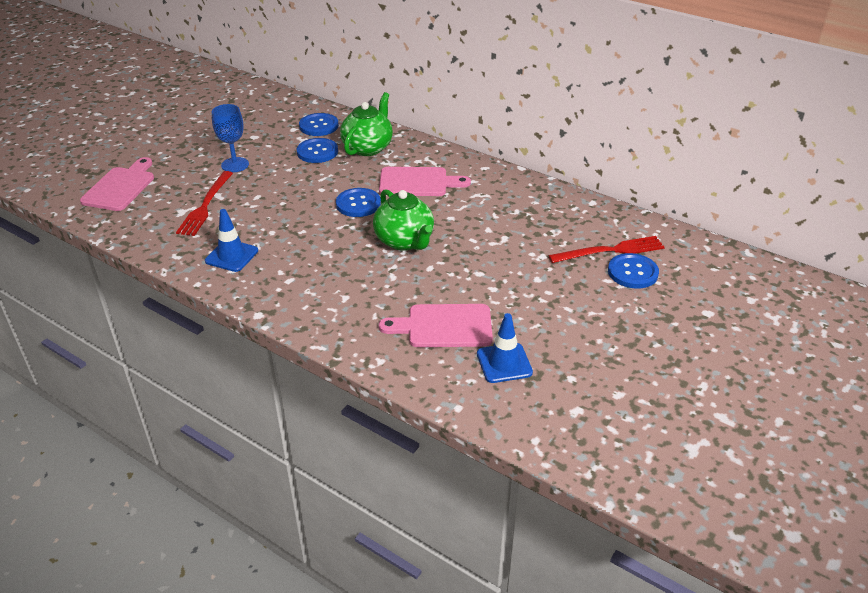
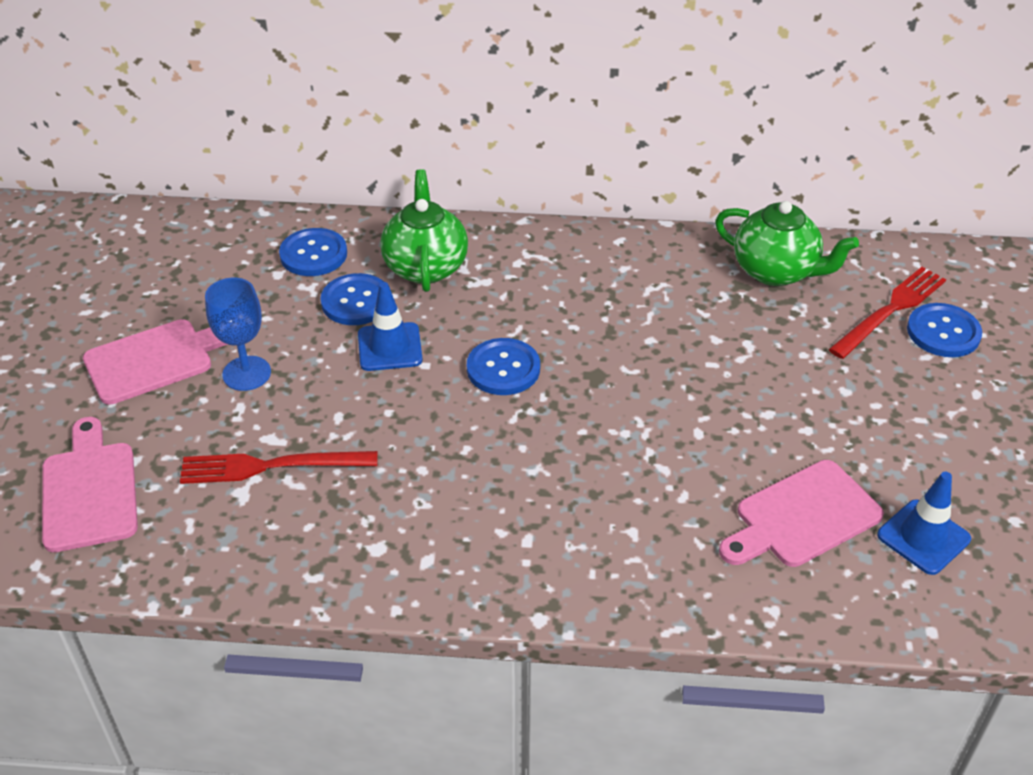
camera: 30 degrees left, 5 degrees up
(205, 205) = (271, 466): red fork -> red fork turned 105 degrees clockwise
(232, 256) = (402, 537): blue traffic cone -> blue traffic cone (389, 347)
(404, 241) = (626, 404): green teapot -> green teapot (776, 271)
(417, 182) = (552, 299): pink cutting board -> pink cutting board (155, 359)

